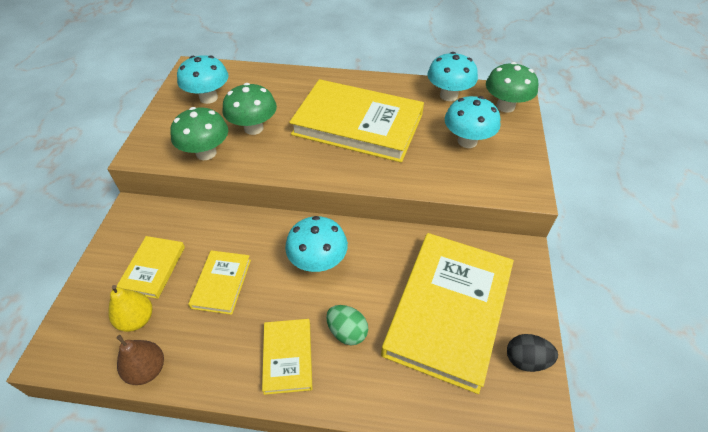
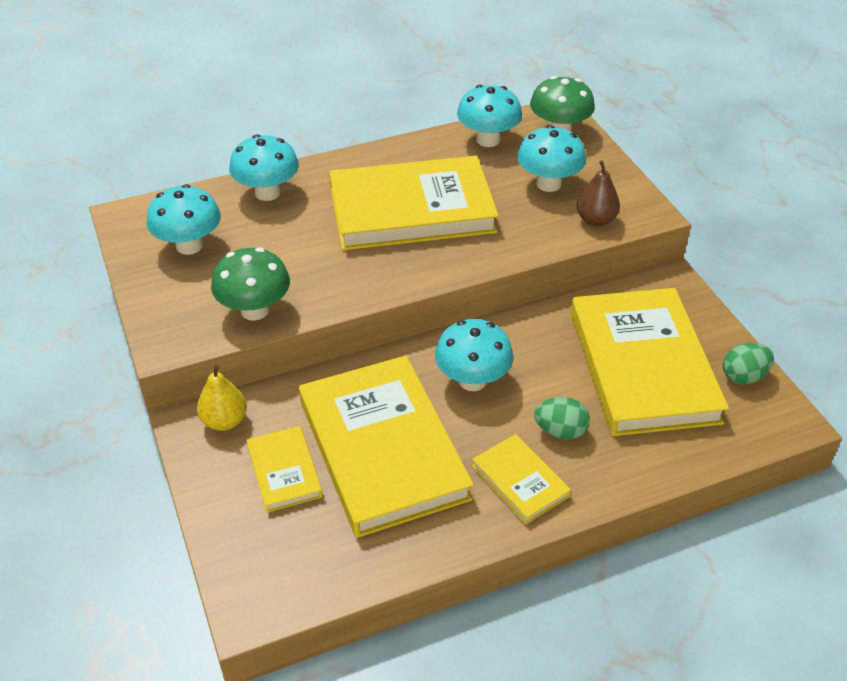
camera: 30 degrees left, 5 degrees down
(137, 319) = (318, 528): yellow pear -> yellow pear (224, 421)
(147, 369) = (379, 566): brown pear -> brown pear (595, 220)
(221, 283) = (383, 449): yellow book -> yellow book, size x2.14
(253, 128) = (287, 260): green mushroom -> none
(280, 81) = (267, 193): none -> turquoise mushroom
(526, 360) = (743, 376): black egg -> green egg

